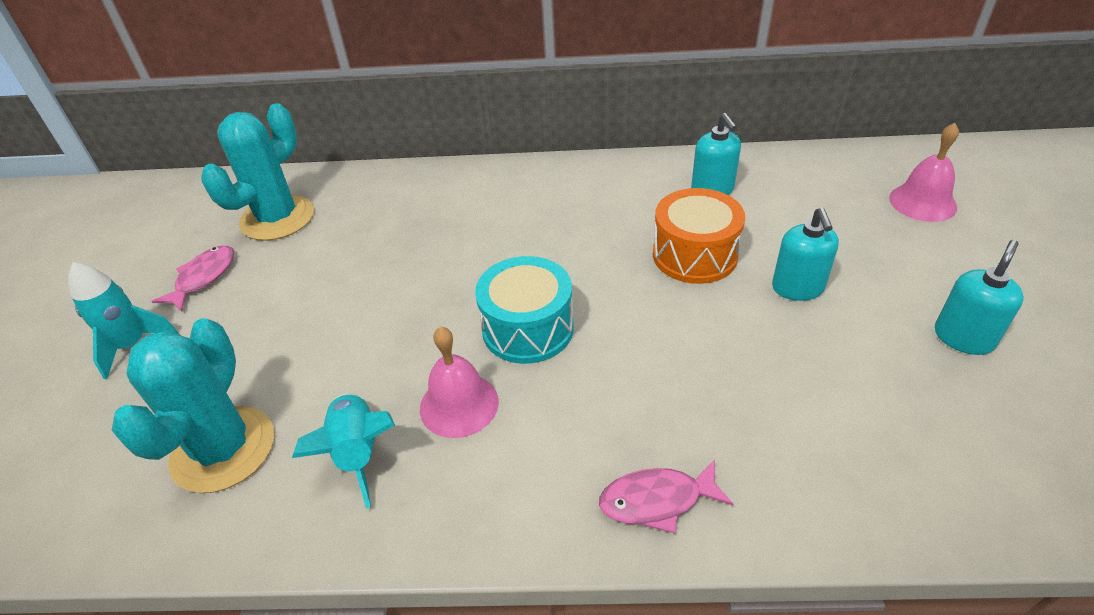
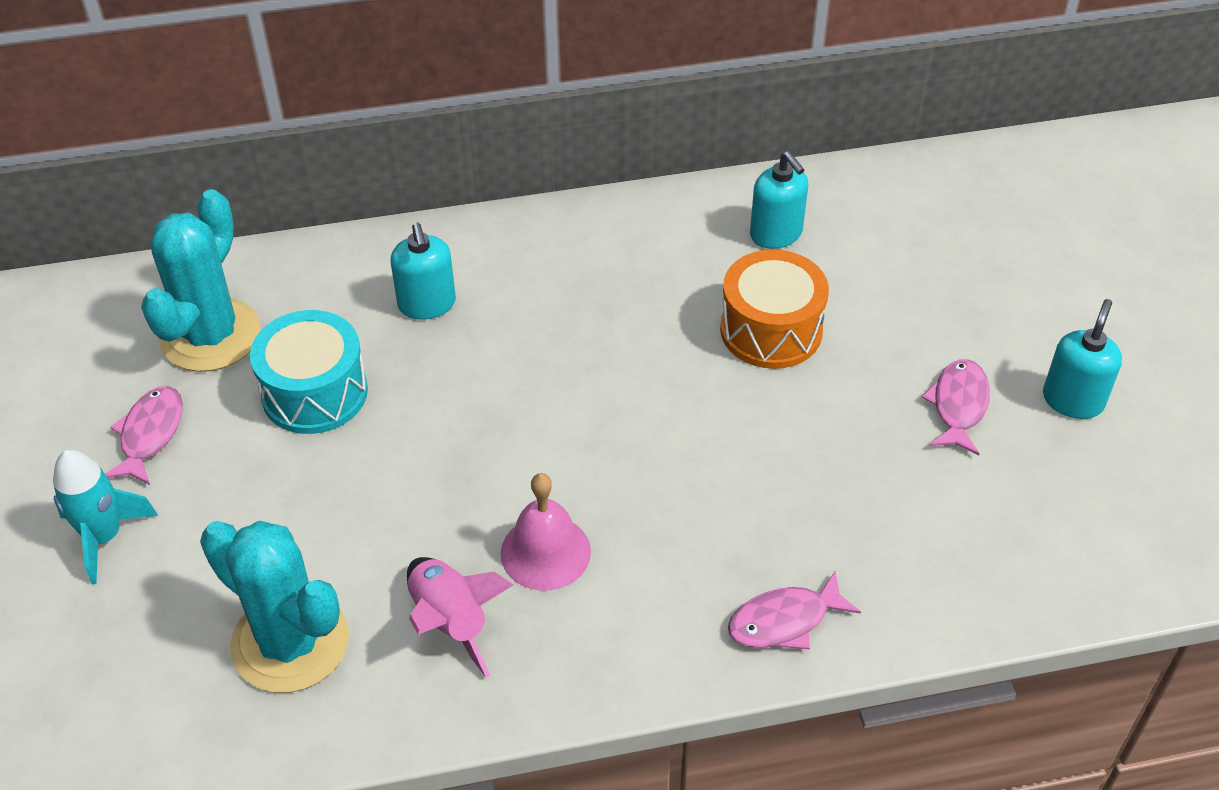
camera: 15 degrees left, 5 degrees up
(223, 449) = (290, 642): turquoise cactus -> turquoise cactus turned 45 degrees counterclockwise
(358, 452) = (450, 622): turquoise rocket -> pink rocket
(528, 328) = (597, 450): turquoise drum -> turquoise drum (314, 392)
(797, 288) = (894, 360): turquoise soap dispenser -> turquoise soap dispenser (427, 304)
(852, 330) = (958, 406): none -> pink fish
(922, 202) = (1025, 228): pink bell -> none

